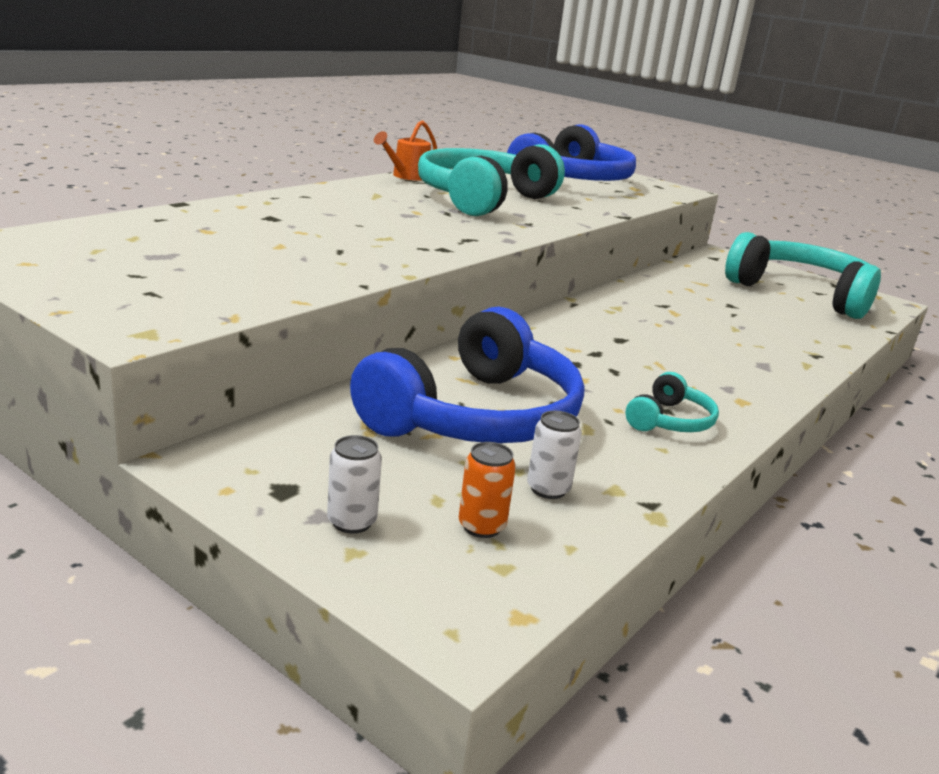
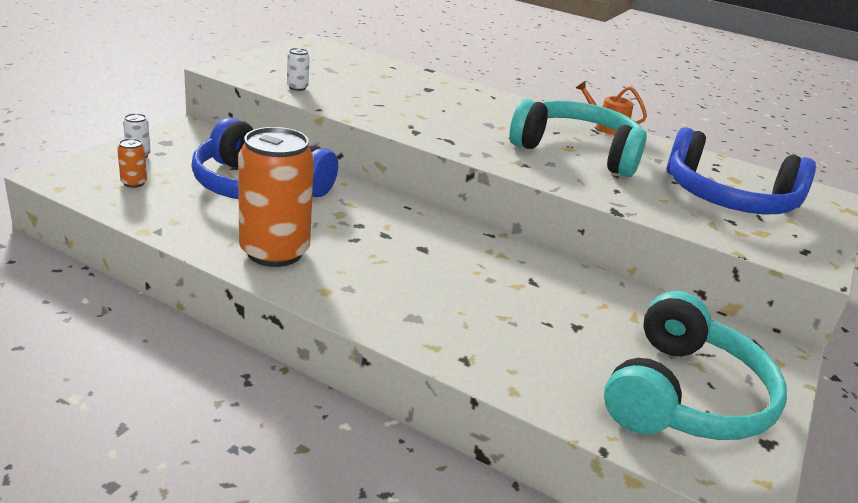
camera: 80 degrees right, 5 degrees up
(548, 489) = (172, 202): white can -> white can (297, 87)
(670, 421) = (274, 252): turquoise headphones -> orange can

